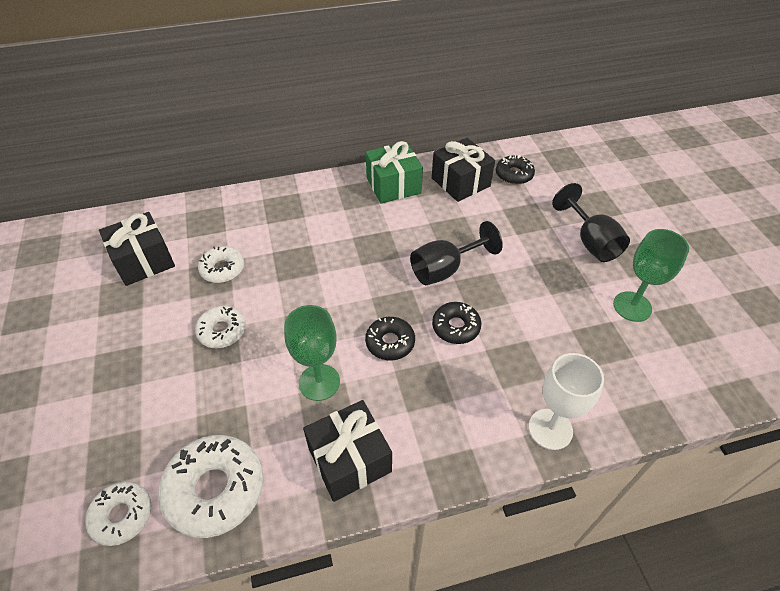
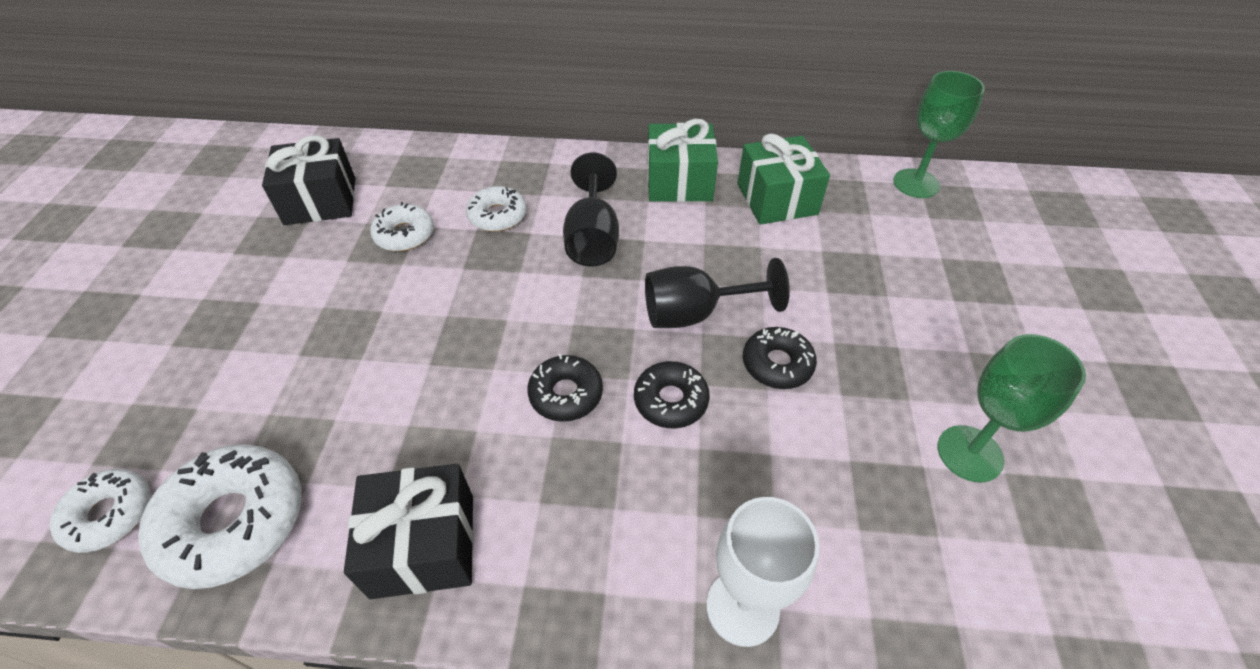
camera: 20 degrees right, 0 degrees up
(222, 331) = (360, 313): white donut -> white donut (497, 216)
(319, 382) = (442, 419): green goblet -> green goblet (916, 183)
(460, 182) = (777, 199): black gift -> green gift
(514, 175) = (862, 207): black donut -> black donut (777, 364)
(590, 242) = (941, 333): black goblet -> black goblet (592, 238)

